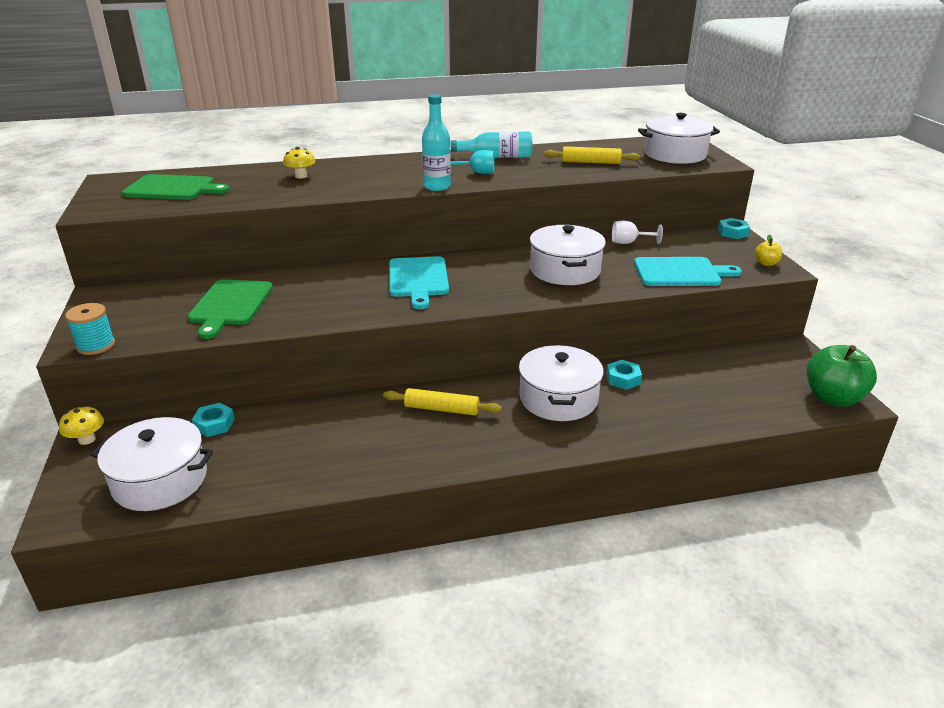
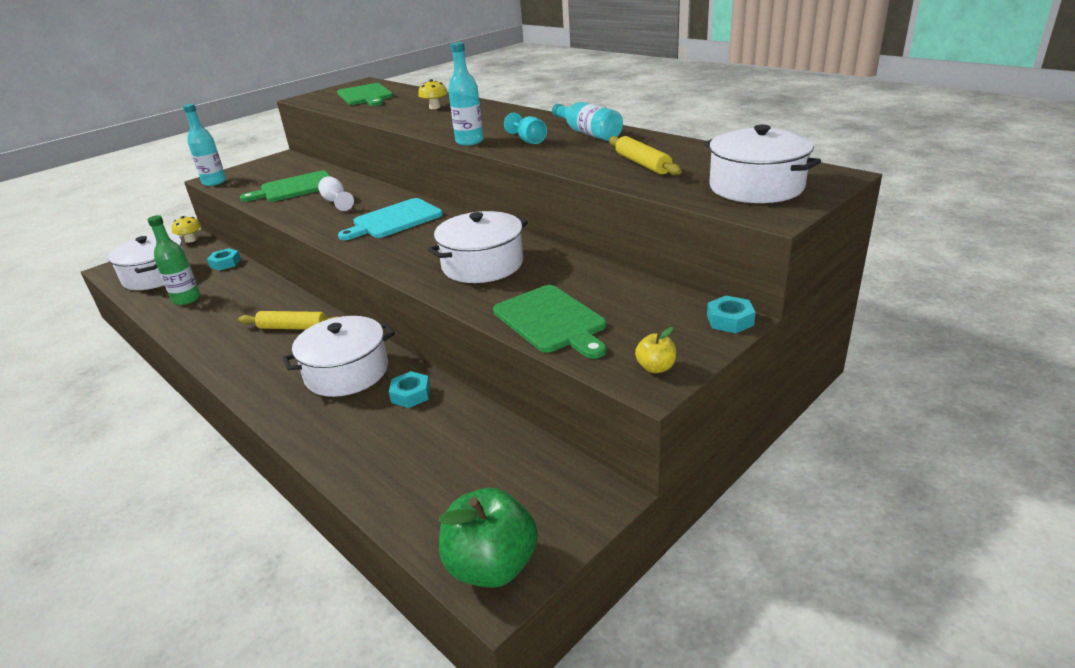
camera: 60 degrees right, 0 degrees up
(96, 345) = (214, 182): turquoise spool -> turquoise bottle
(273, 465) = (186, 299): none -> green bottle
(441, 409) = (293, 327): yellow rolling pin -> yellow rolling pin turned 60 degrees counterclockwise
(629, 243) = (598, 272): white goblet -> white goblet (336, 202)
(680, 272) = (552, 321): turquoise cutting board -> green cutting board

